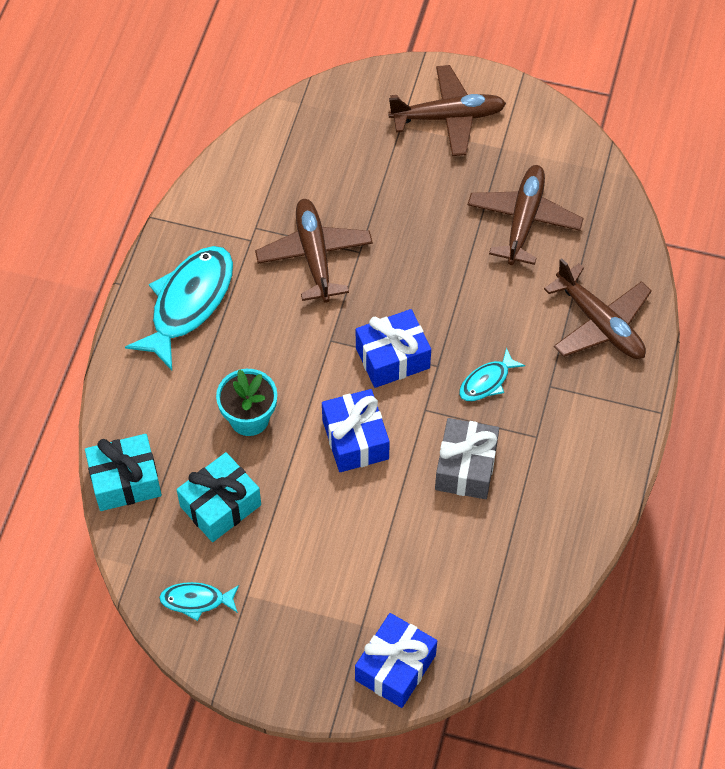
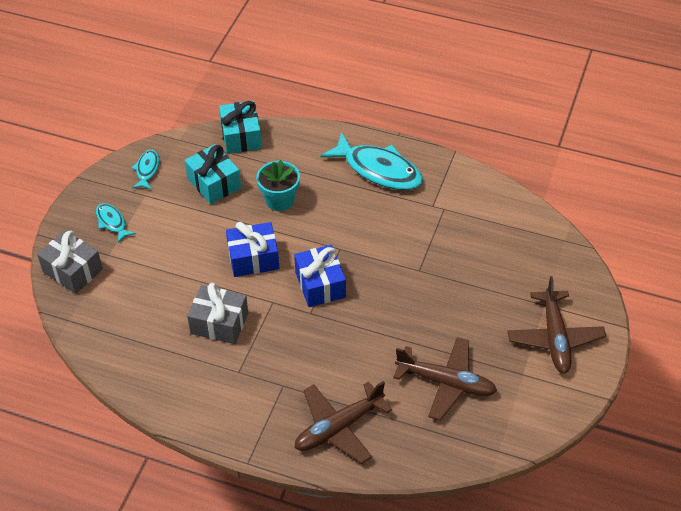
camera: 95 degrees right, 10 degrees down
(314, 255) = (417, 242): brown plane -> none
(395, 667) = (73, 271): blue gift -> grey gift
(487, 381) = (292, 343): turquoise fish -> turquoise fish (112, 222)

